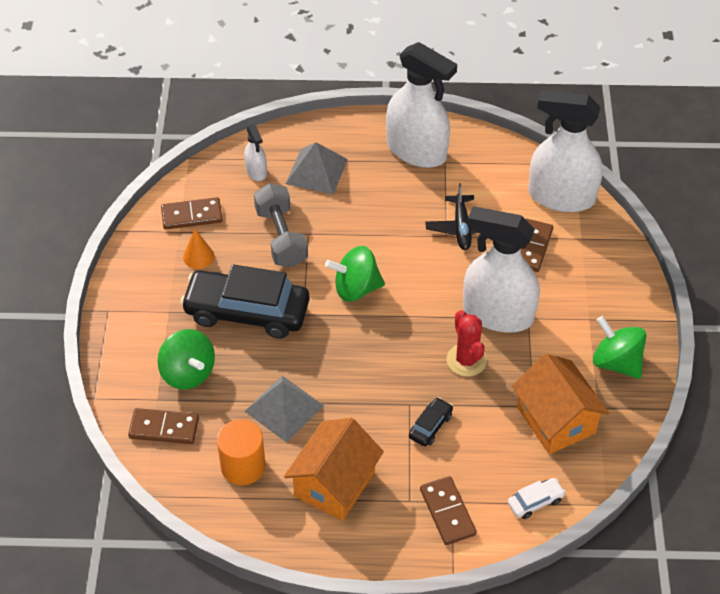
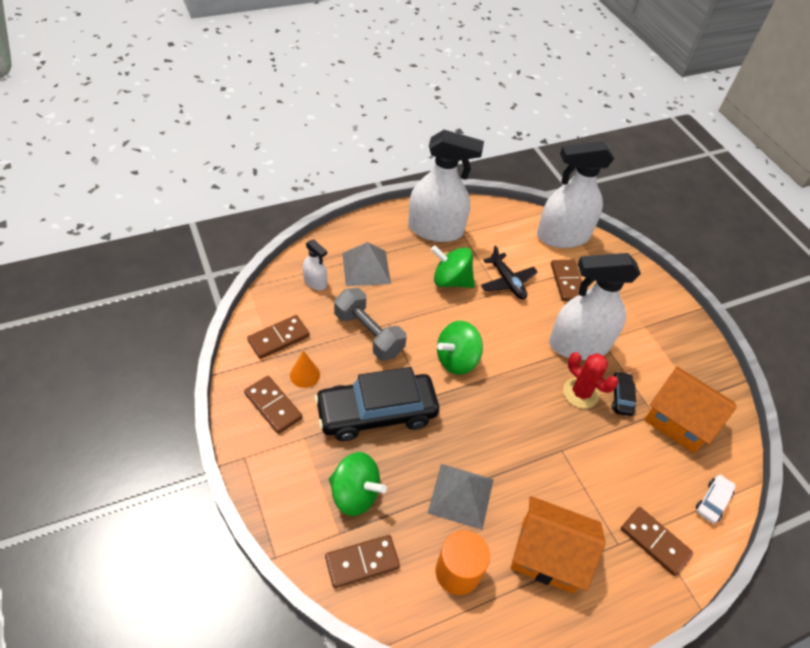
camera: 30 degrees left, 0 degrees up
(155, 275) = (273, 406): none -> brown domino
(334, 484) = (547, 555): orange house -> orange house turned 75 degrees counterclockwise
(430, 426) = (591, 464): black car -> black car (621, 397)
(616, 362) = (687, 355): green spinning top -> green spinning top (451, 280)

